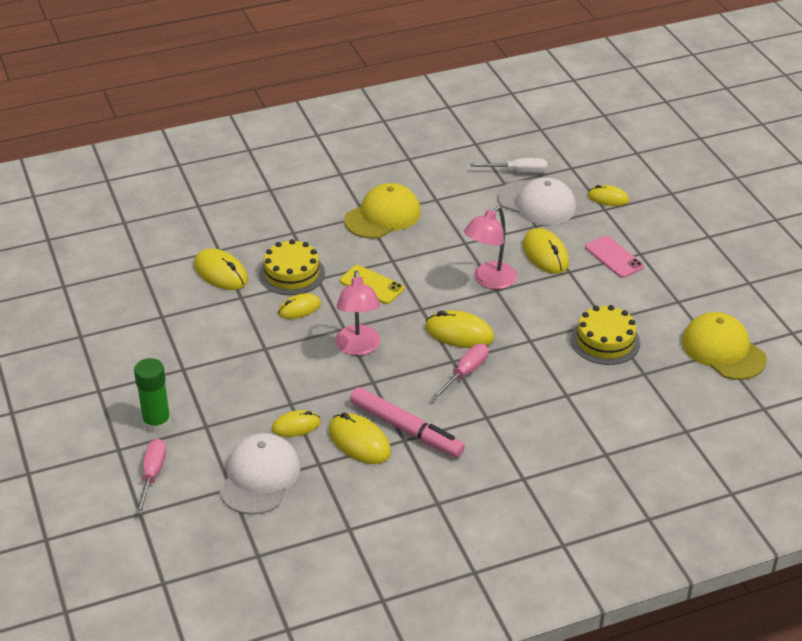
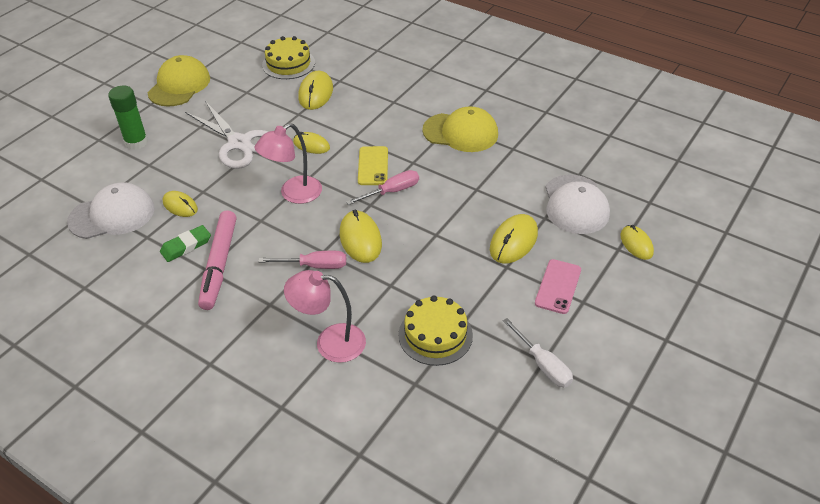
camera: 55 degrees right, 5 degrees up
(152, 475) = (82, 166): pink screwdriver -> pink screwdriver (392, 191)
(243, 352) = (239, 143): none -> white scissors
(292, 274) = (347, 123): yellow cake -> yellow cake (288, 64)
(359, 442) = (186, 246): yellow mouse -> green eraser
(489, 281) = (443, 225): pink lamp -> pink lamp (330, 342)
(518, 172) = (603, 174): white screwdriver -> white screwdriver (543, 364)
(723, 350) = (504, 431): yellow cap -> yellow cap (179, 85)

